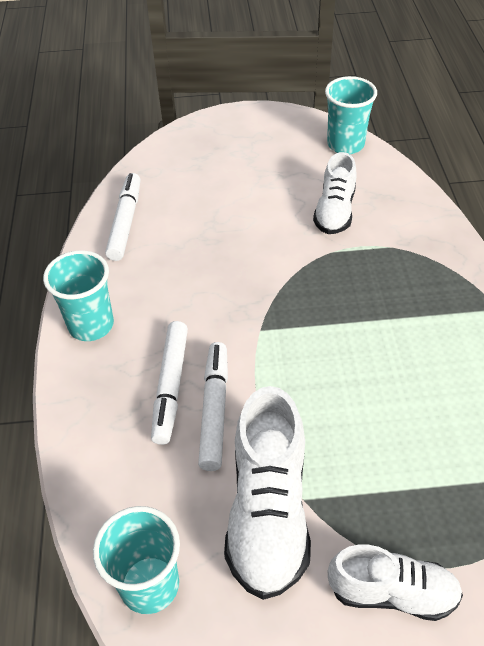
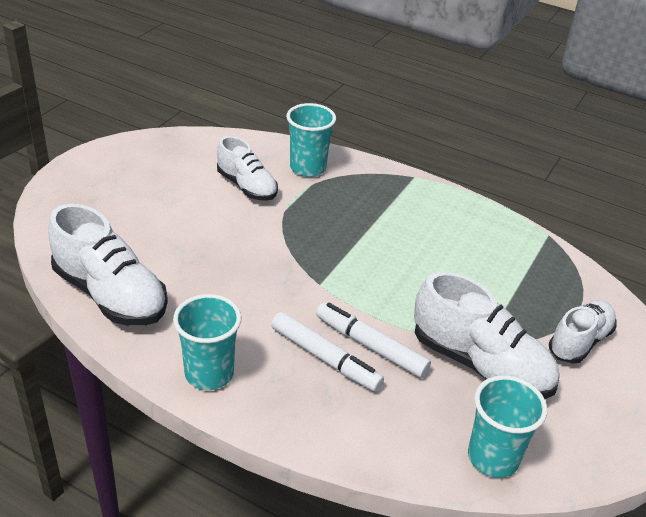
camera: 60 degrees left, 10 degrees down
(125, 222) = (110, 295): white marker -> white shoe
(345, 144) = (184, 143): turquoise cup -> turquoise cup (308, 168)

